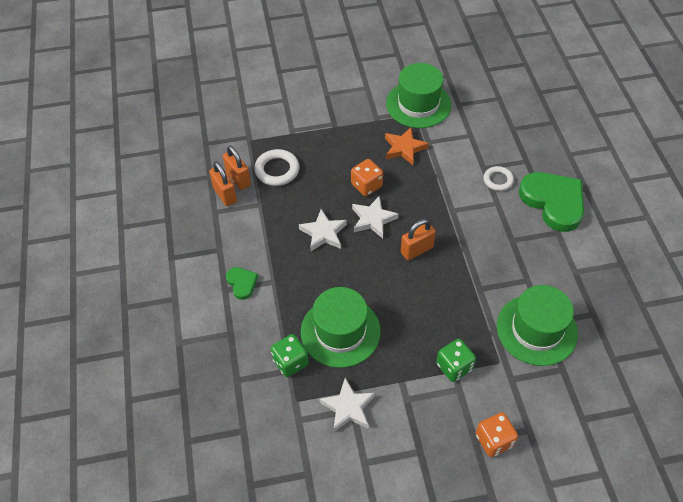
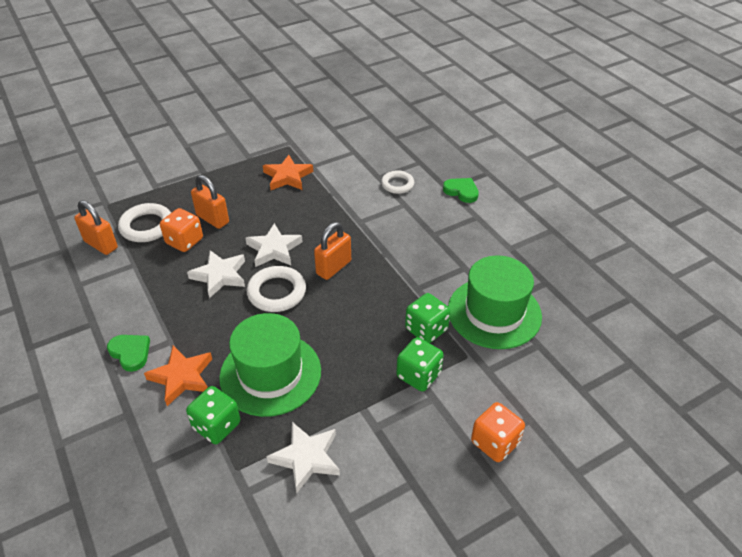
camera: 20 degrees left, 10 degrees down
(225, 195) = (87, 264): orange padlock -> orange padlock (212, 219)
(274, 315) = (182, 377): none -> orange star
(364, 261) = (276, 292): none -> white ring
(366, 185) = (256, 219): orange dice -> orange dice (184, 241)
(418, 104) = (290, 136): green hat -> none
(474, 329) = (426, 329): none -> green dice
(553, 202) = (461, 191): green heart -> green heart, size x0.48

